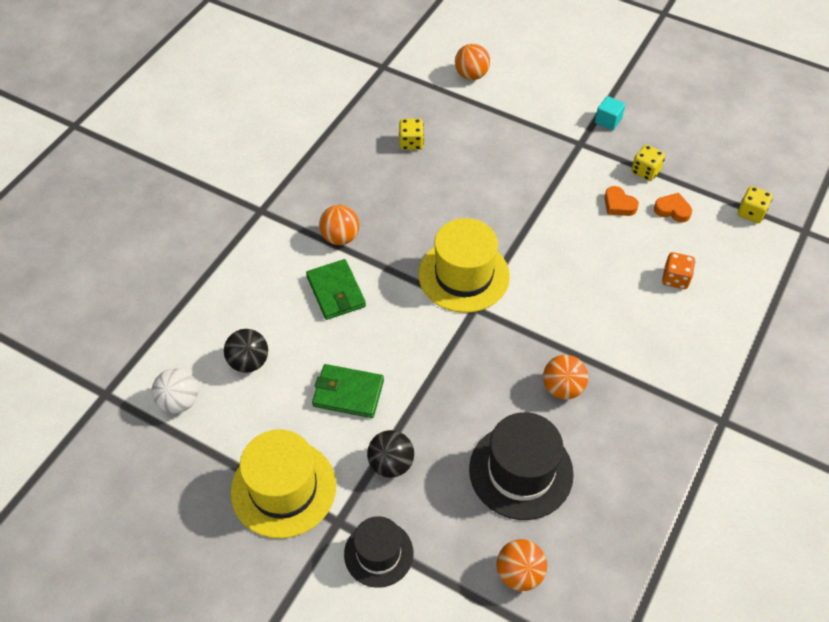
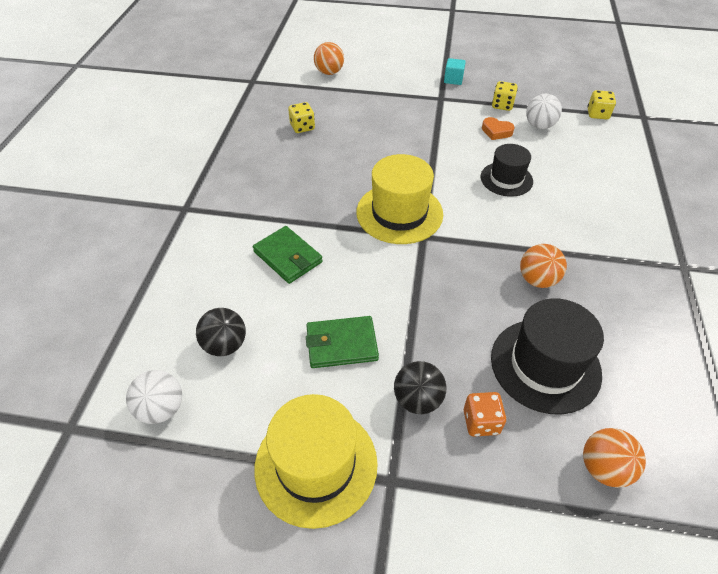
camera: 20 degrees left, 5 degrees down
(340, 237) = (272, 211): orange ball -> none
(378, 553) = (452, 500): black hat -> black hat (506, 179)
(672, 210) = (539, 126): orange heart -> white ball
(675, 279) = (573, 171): orange dice -> orange dice (481, 422)

